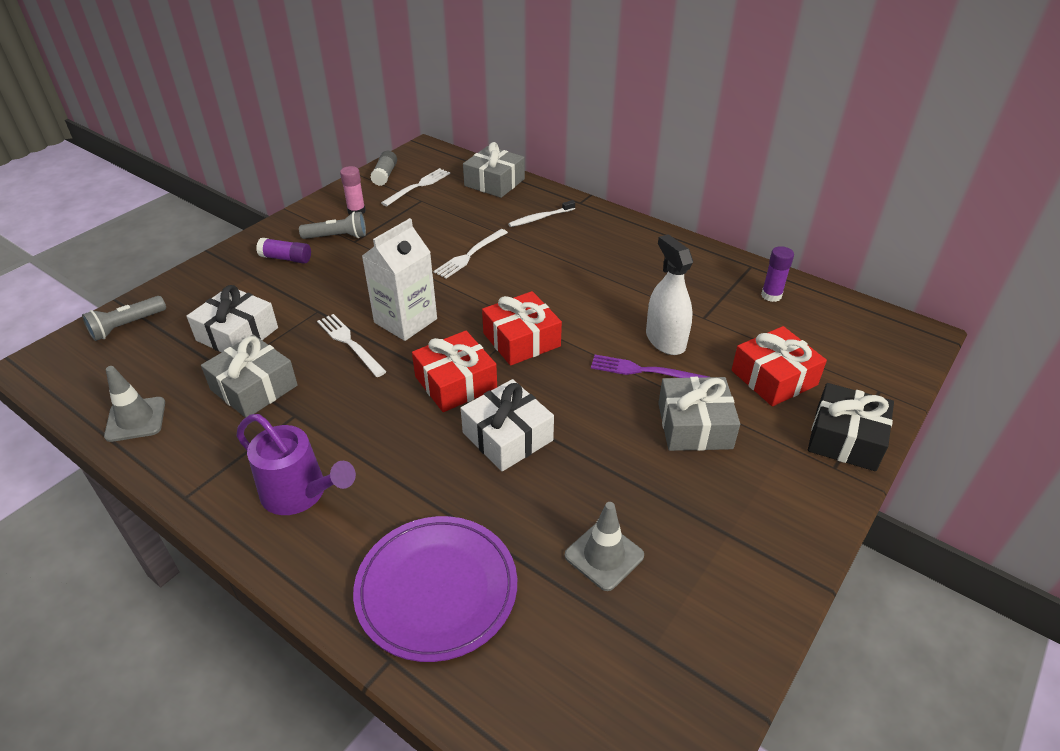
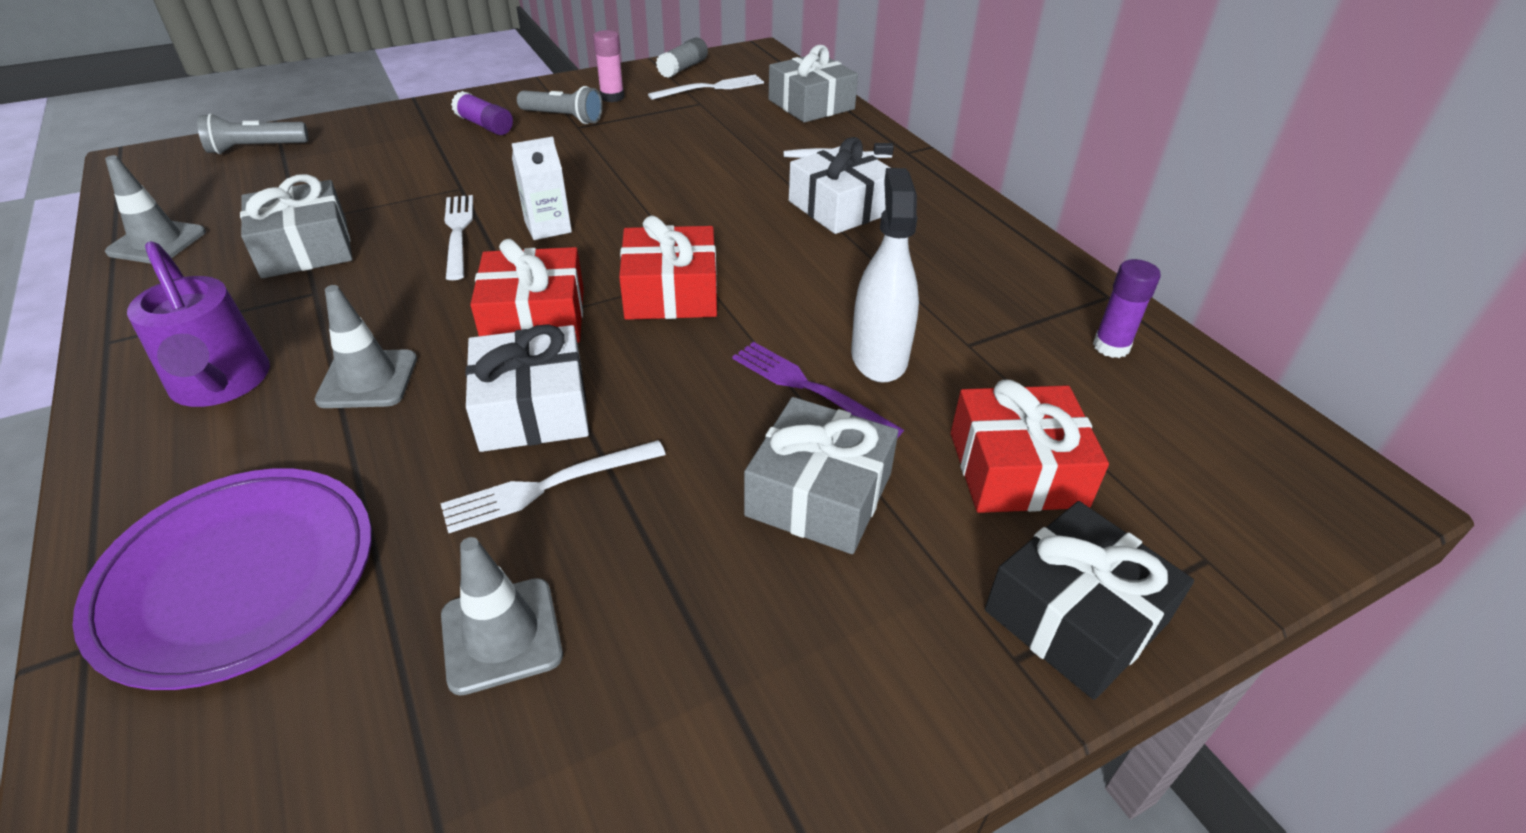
camera: 25 degrees right, 0 degrees up
(237, 334) = (351, 187): white gift -> white gift (841, 207)
(392, 456) = (368, 379): none -> grey traffic cone
(405, 321) = (548, 227): white carton -> white carton, size x0.59
(470, 255) = (701, 175): white fork -> white fork (548, 486)

